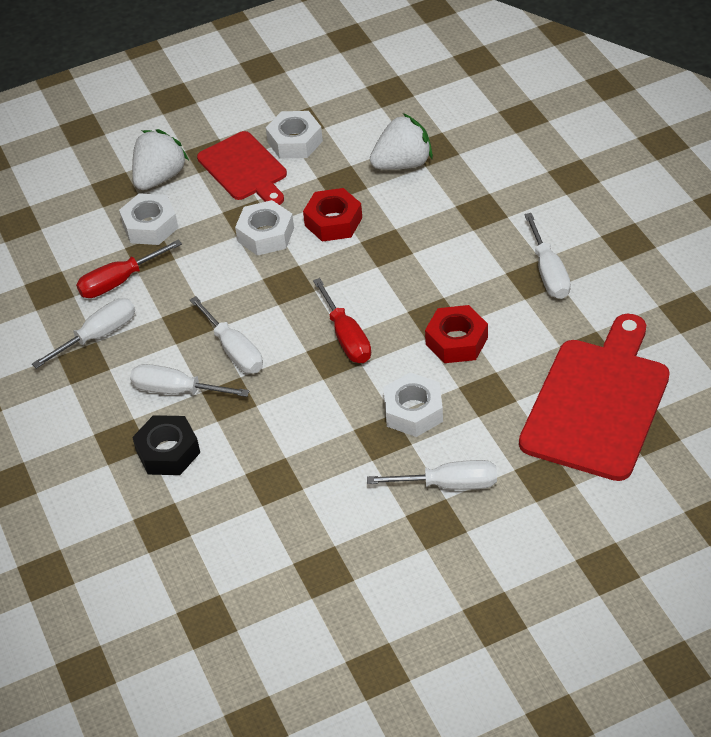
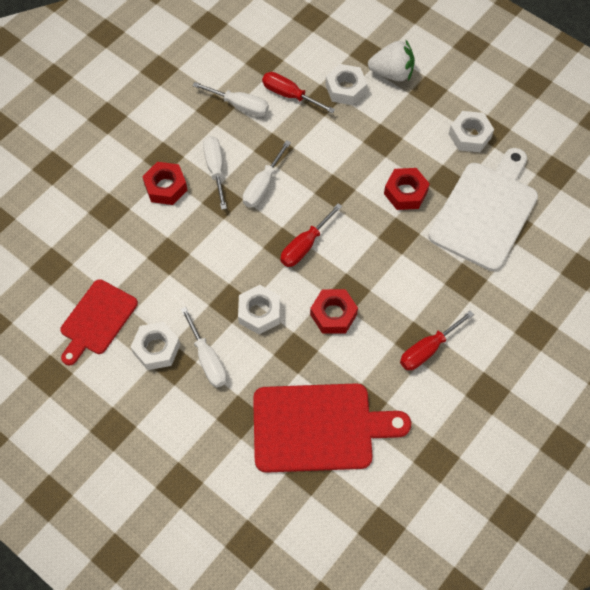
camera: 60 degrees right, 15 degrees up
(168, 452) = (165, 187): black nut -> red nut
(244, 169) = (426, 118): red cutting board -> red cutting board (97, 320)
(265, 234) = (372, 158): white nut -> white nut (156, 349)
(403, 163) = (485, 211): white strawberry -> white cutting board
(548, 272) = (427, 349): white screwdriver -> red screwdriver

